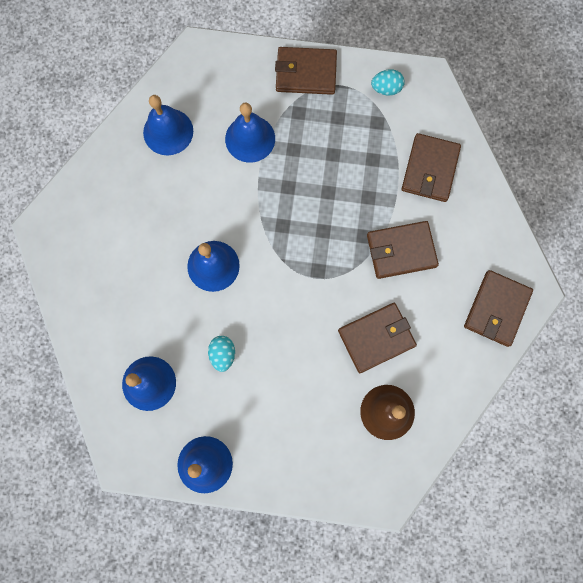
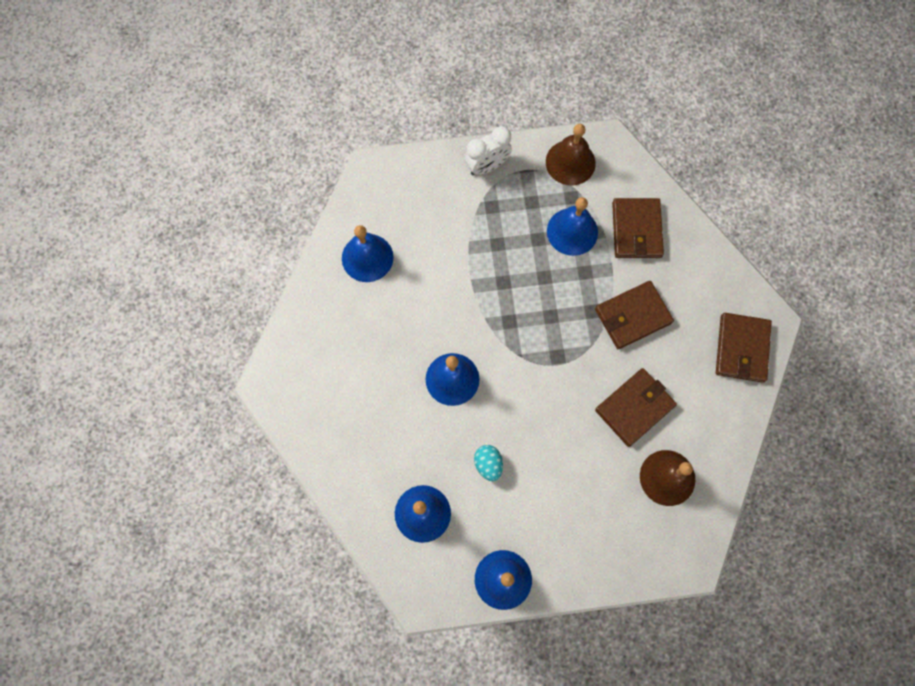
camera: 15 degrees left, 5 degrees down
(250, 138) = (451, 244): blue bell -> blue bell (572, 231)
(306, 73) = (487, 166): brown wallet -> white clock
(386, 88) = (570, 162): turquoise egg -> brown bell

